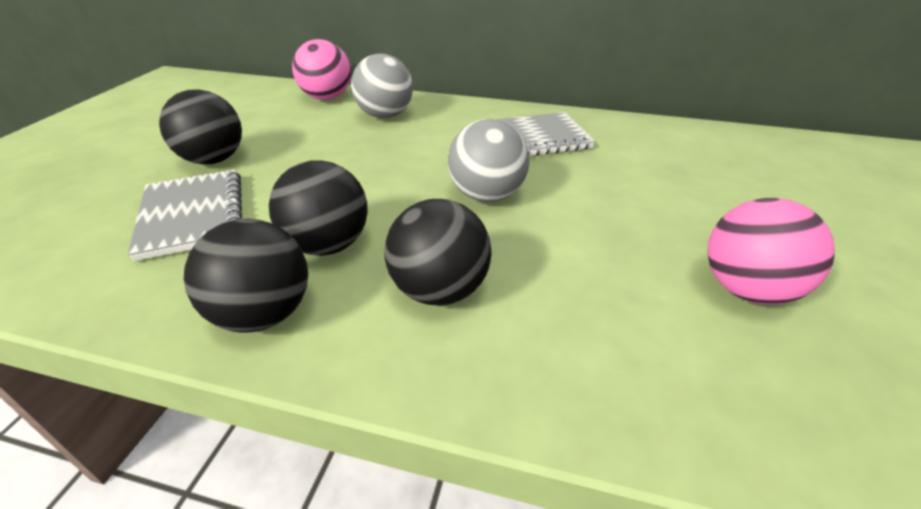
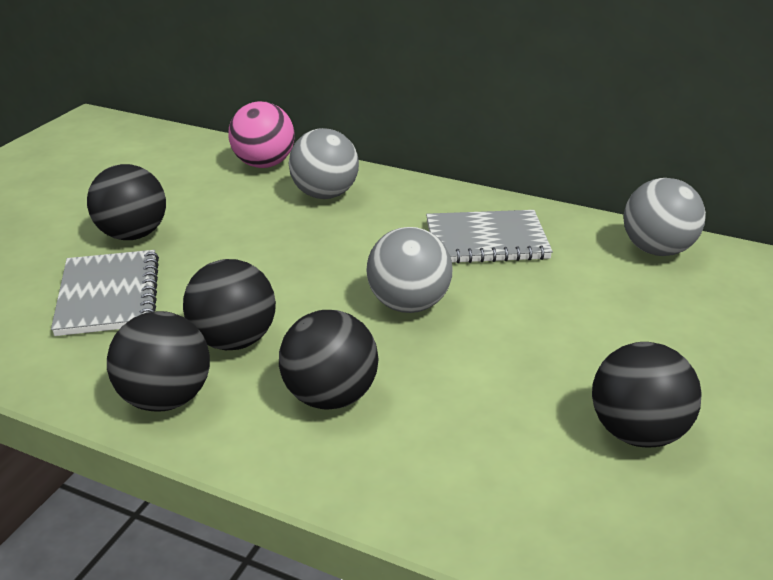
camera: 10 degrees right, 5 degrees down
(672, 134) = (656, 250): none -> grey ball
(746, 289) = (637, 432): pink ball -> black ball

